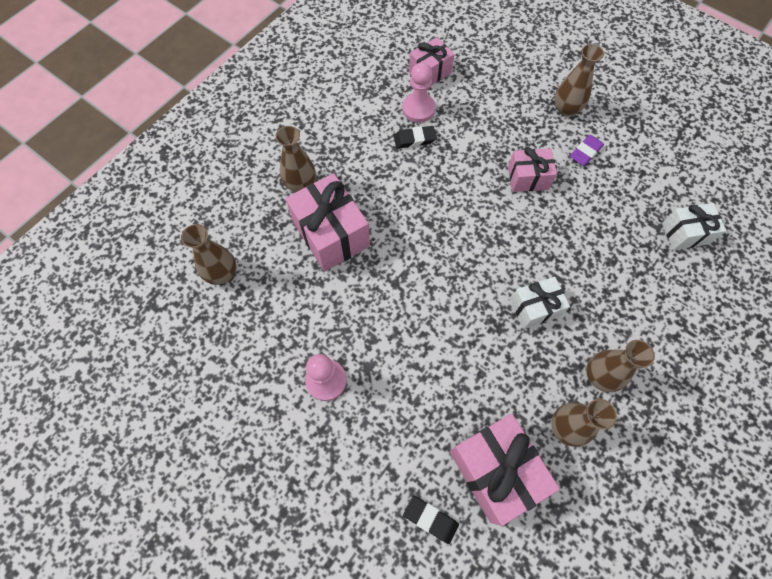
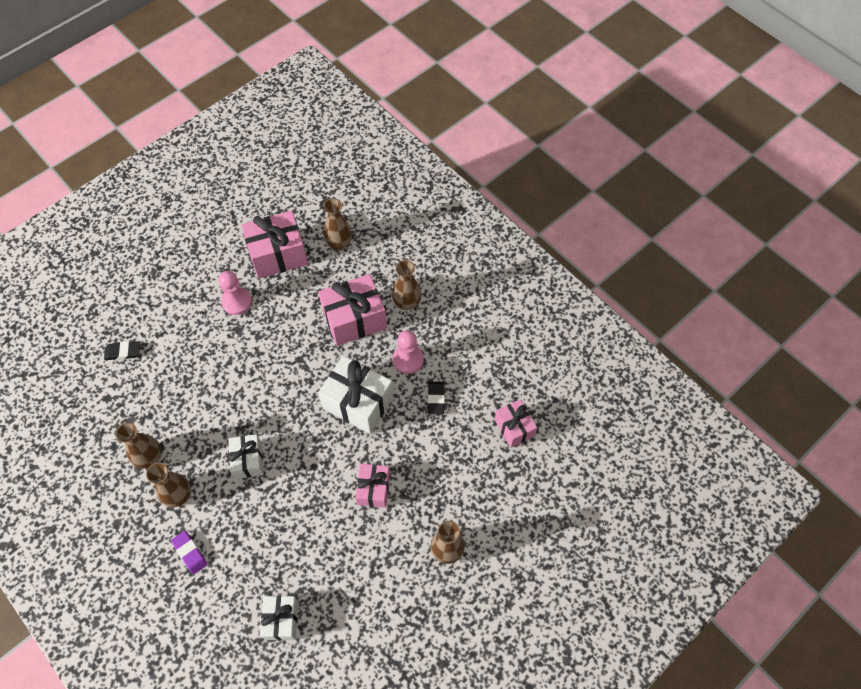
camera: 100 degrees right, 5 degrees down
(418, 109) = (470, 409): pink pawn -> pink pawn (408, 359)
(430, 519) = (123, 352): black eraser -> black eraser turned 45 degrees clockwise
(436, 210) = (358, 403): none -> white gift
(495, 470) = (138, 400): pink gift -> pink gift (278, 255)
(585, 152) = (391, 553): purple eraser -> purple eraser (190, 553)

